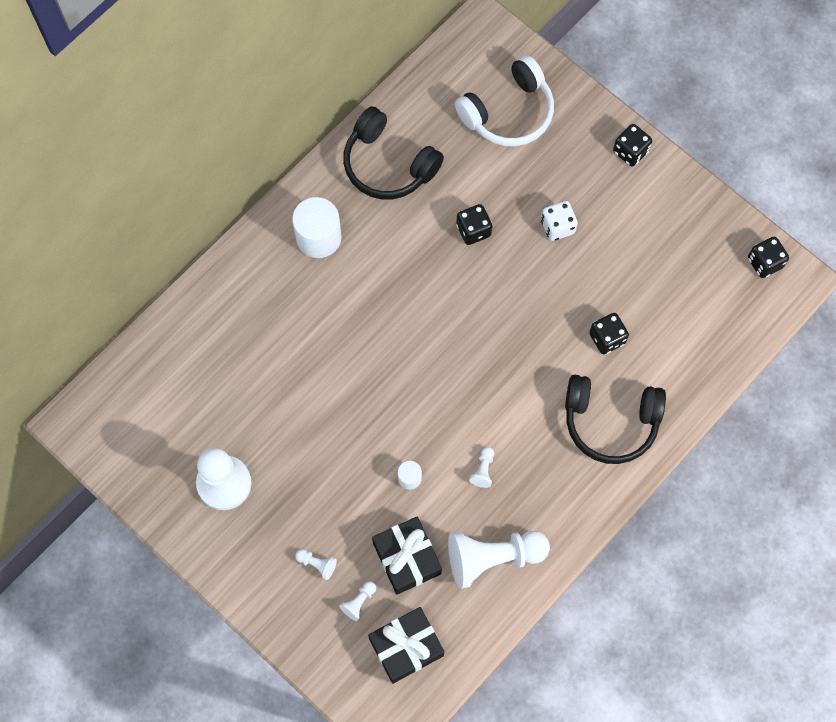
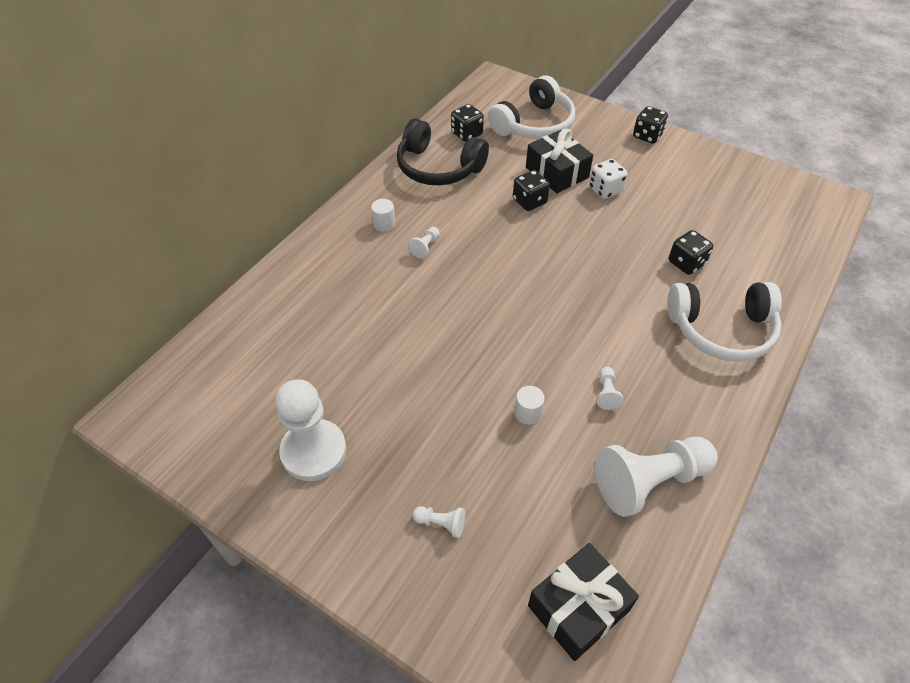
camera: 10 degrees left, 20 degrees down
(318, 237) = (384, 224): white cylinder -> white cylinder, size x0.50
(359, 602) = (503, 560): white pawn -> white pawn (425, 247)
(407, 558) = (548, 499): black gift -> black gift (557, 172)
(610, 422) = (721, 330): black headphones -> white headphones
(764, 263) = (800, 191): black dice -> black dice (467, 134)

